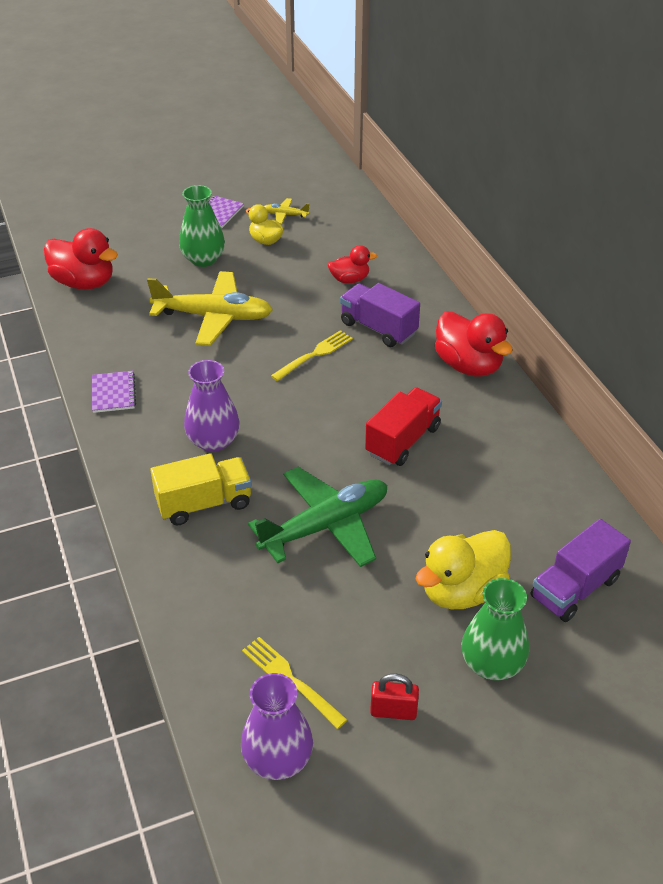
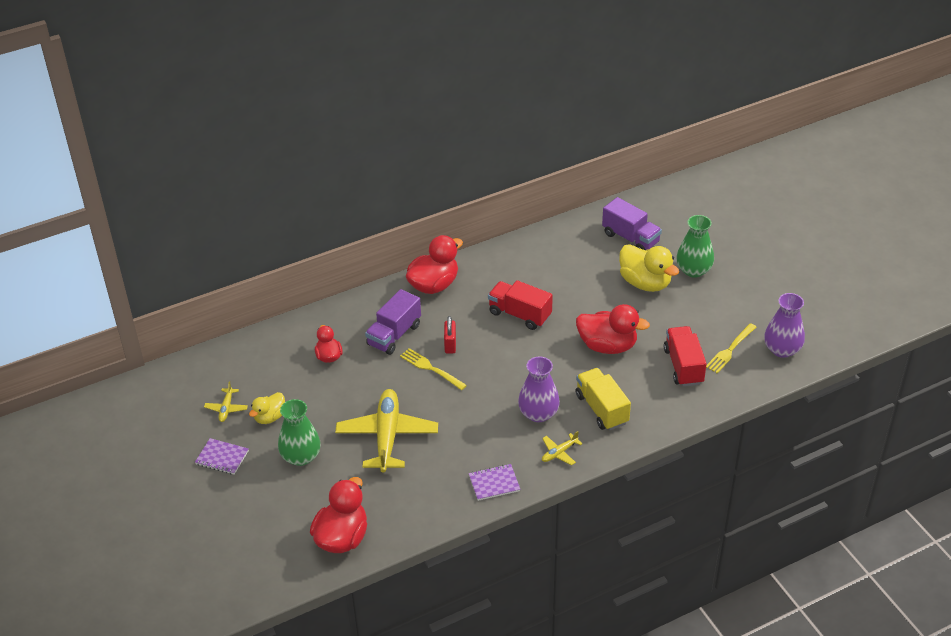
camera: 95 degrees left, 0 degrees up
(141, 453) = (559, 453): none -> yellow plane
(266, 610) = (683, 366): none -> red truck
(326, 526) = (607, 346): green plane -> red duck
(393, 711) = (737, 307): red padlock -> red padlock (450, 345)

